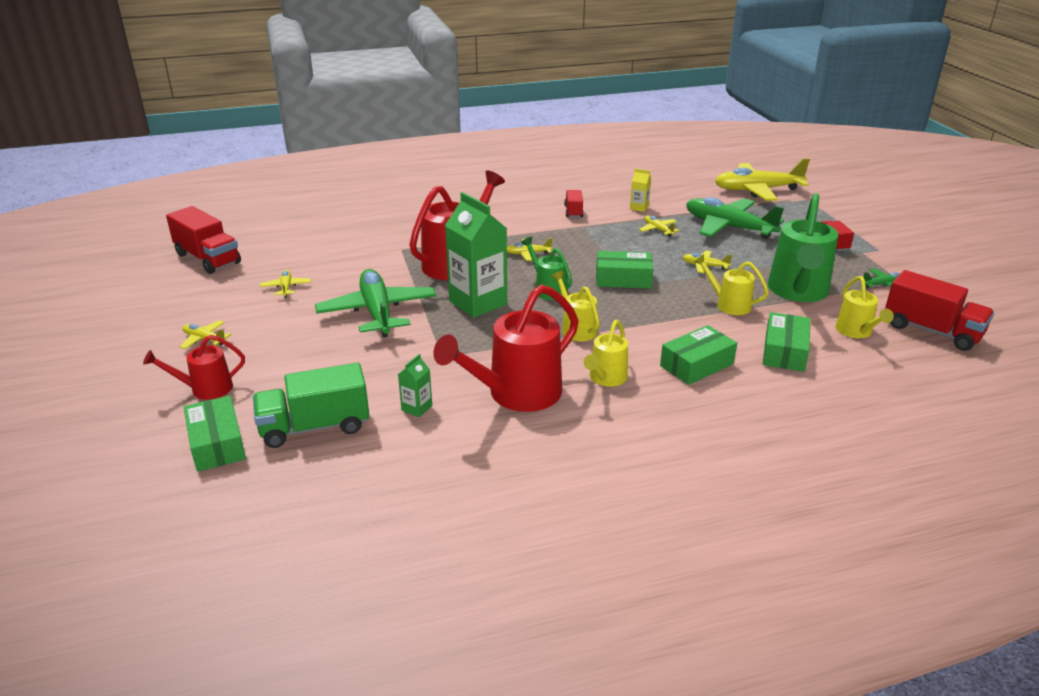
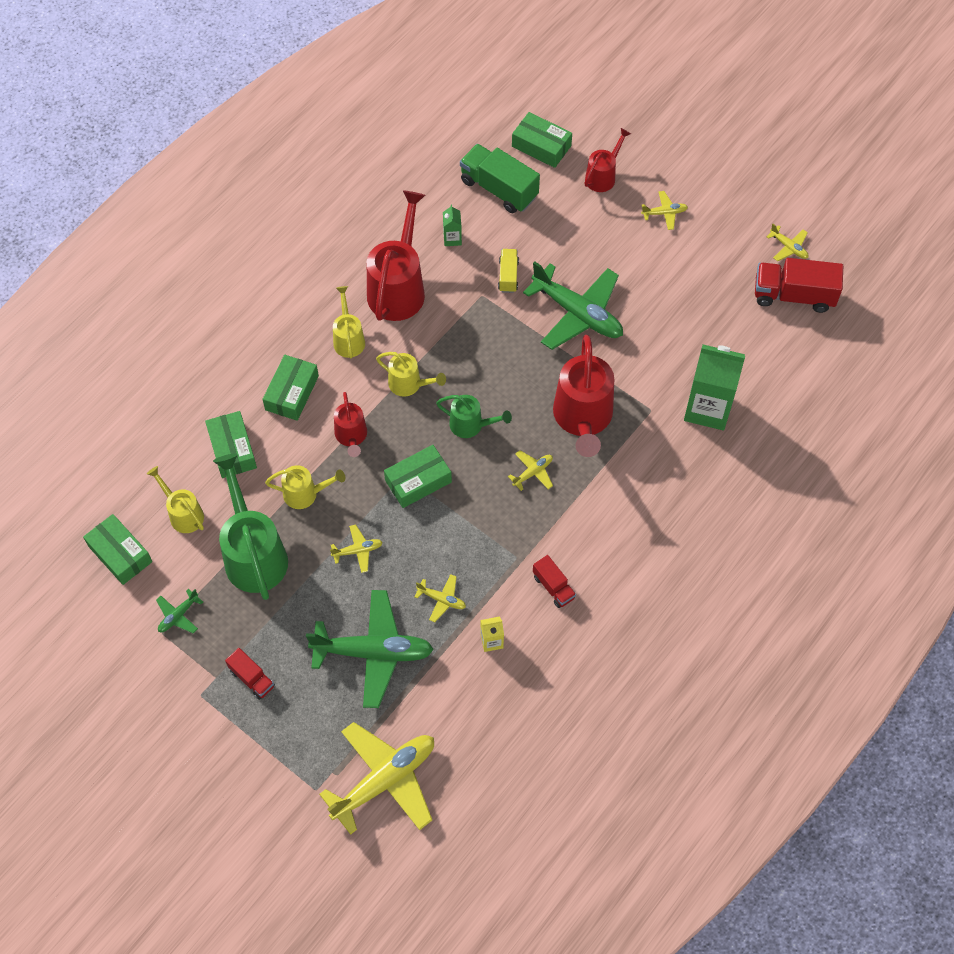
camera: 145 degrees right, 30 degrees up
(286, 288) = (681, 299): yellow plane -> yellow plane (788, 247)
(315, 427) = (499, 189): green truck -> green truck turned 90 degrees counterclockwise
(401, 358) = (508, 276): none -> yellow truck
(478, 303) = (512, 372): green carton -> green carton (708, 408)
(659, 319) = (351, 437): none -> red watering can
(931, 330) = (120, 554): red truck -> green box

